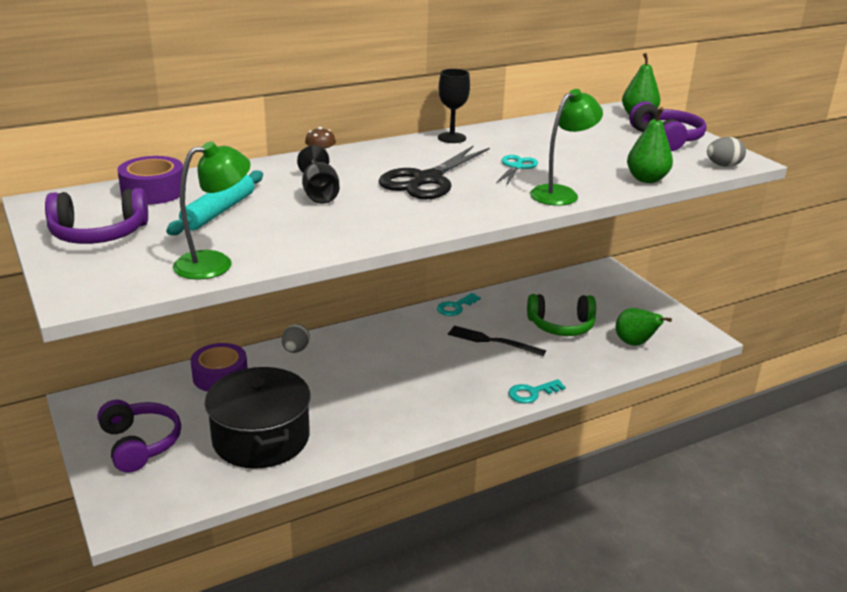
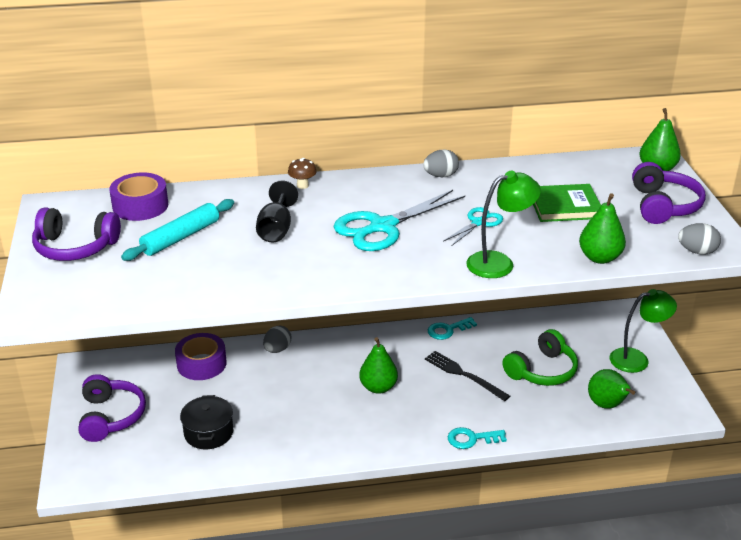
camera: 20 degrees right, 5 degrees up
(215, 263) = (148, 294): green lamp -> green lamp (637, 359)
(261, 438) = (208, 433): black pot -> black pot, size x0.57
(416, 365) = (378, 387): none -> green pear
(427, 180) = (382, 227): black scissors -> turquoise scissors
(451, 138) = (440, 175): black goblet -> grey egg
(561, 326) = (542, 370): green headphones -> green headphones turned 60 degrees counterclockwise
(583, 148) = (564, 206): none -> green book

